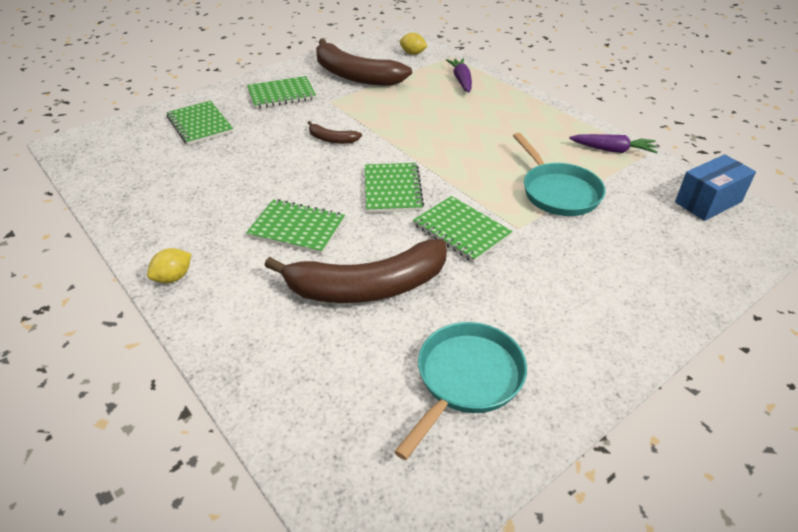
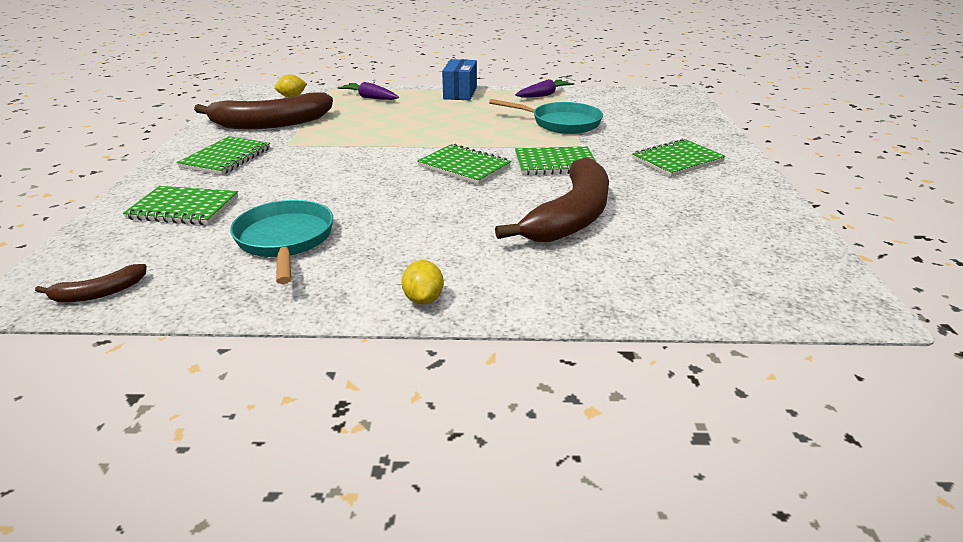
camera: 50 degrees left, 10 degrees down
(297, 229) = (449, 218): green notebook -> green notebook (677, 160)
(332, 139) = (347, 163): brown banana -> brown banana (99, 293)
(466, 379) = (717, 218): turquoise pan -> turquoise pan (285, 240)
(708, 202) = (635, 96): blue box -> blue box (460, 93)

